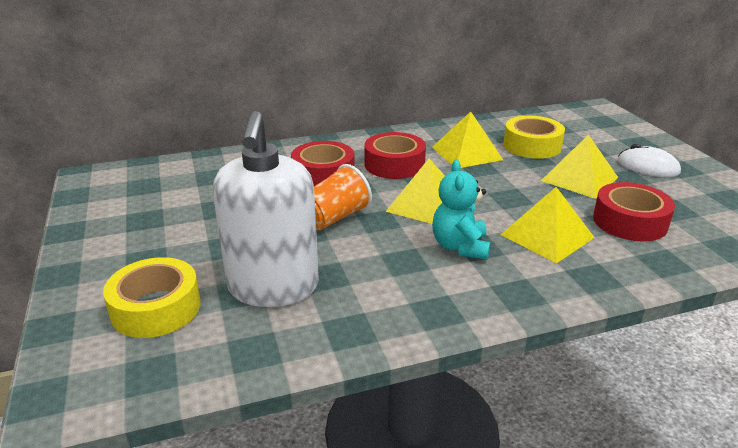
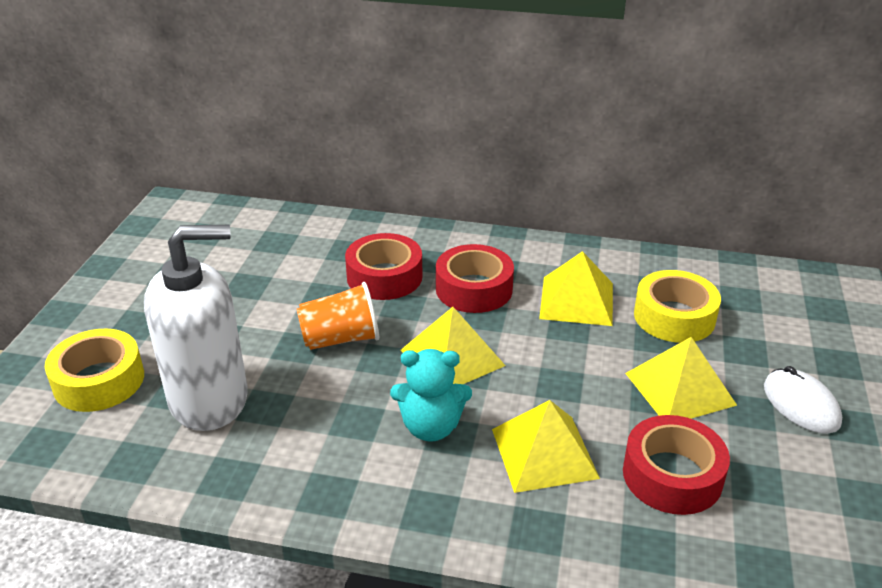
camera: 30 degrees right, 5 degrees up
(273, 287) = (209, 399): white soap dispenser -> white soap dispenser turned 135 degrees counterclockwise
(460, 247) = (431, 427): turquoise teddy bear -> turquoise teddy bear turned 120 degrees counterclockwise

